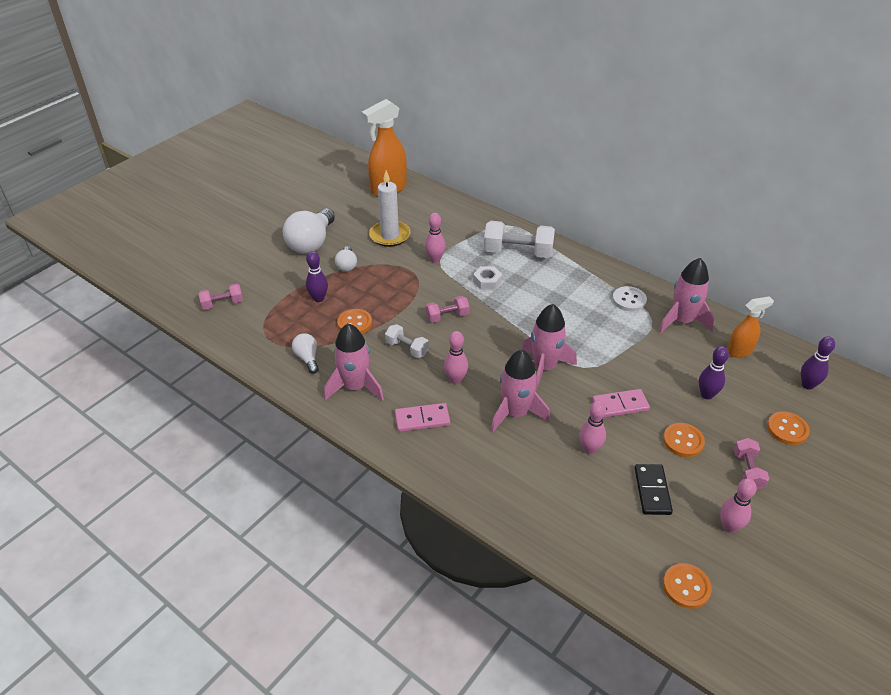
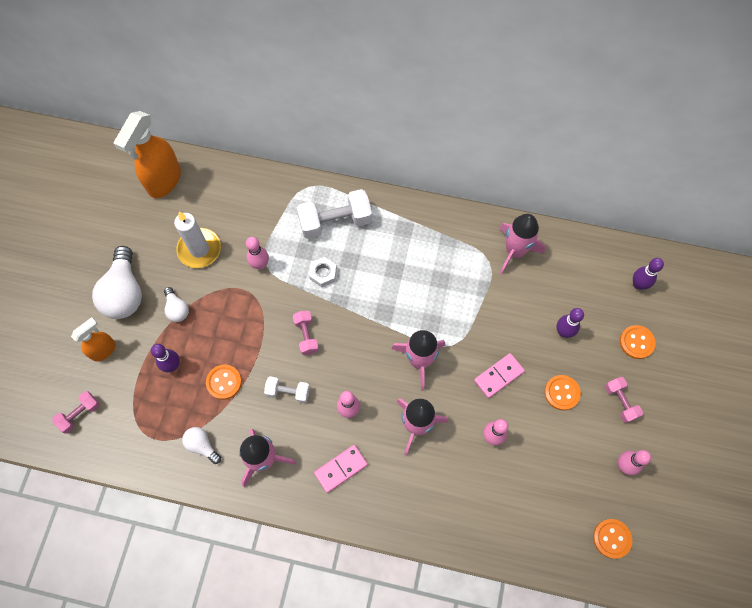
camera: 25 degrees left, 25 degrees up
(447, 316) = (306, 336): pink dumbbell -> pink dumbbell turned 60 degrees counterclockwise
(629, 300) = (460, 244): white button -> none
(652, 491) = (556, 457): black domino -> none
(740, 351) = (573, 267): orange spray bottle -> orange spray bottle (104, 350)

